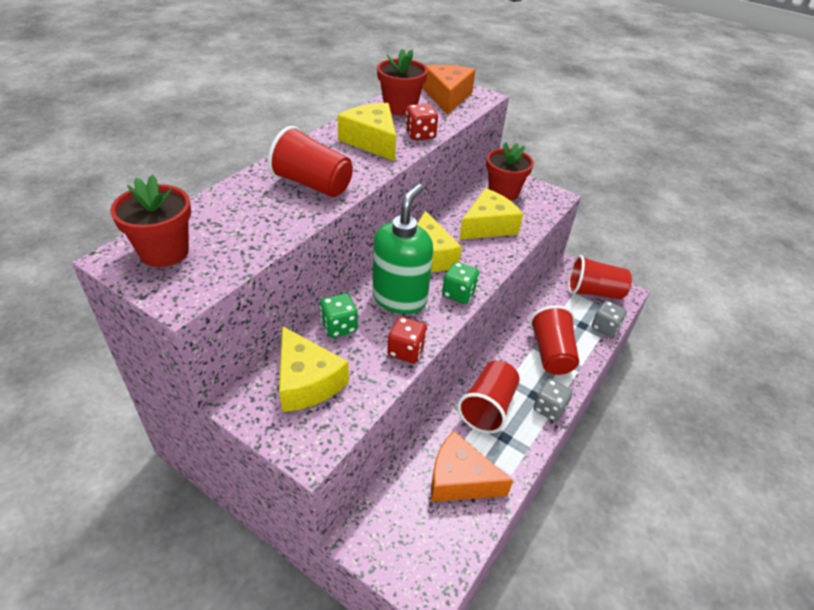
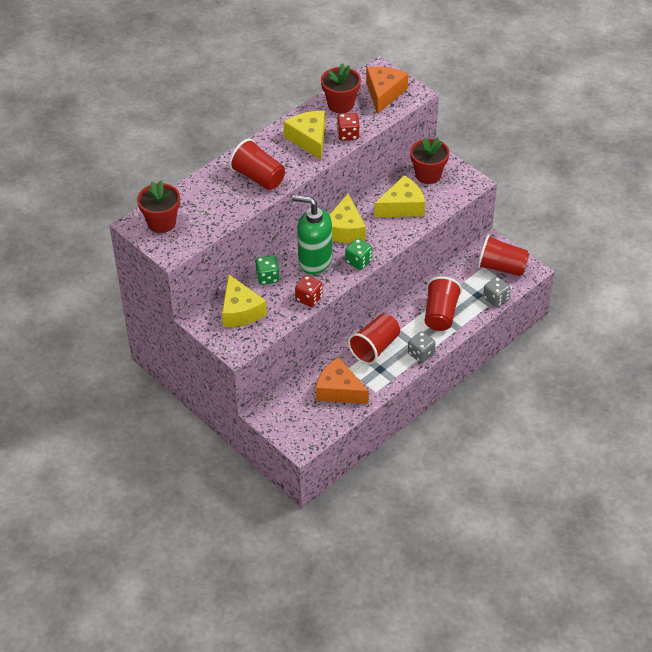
camera: 15 degrees right, 5 degrees up
(400, 298) = (314, 261): green soap dispenser -> green soap dispenser turned 105 degrees counterclockwise

